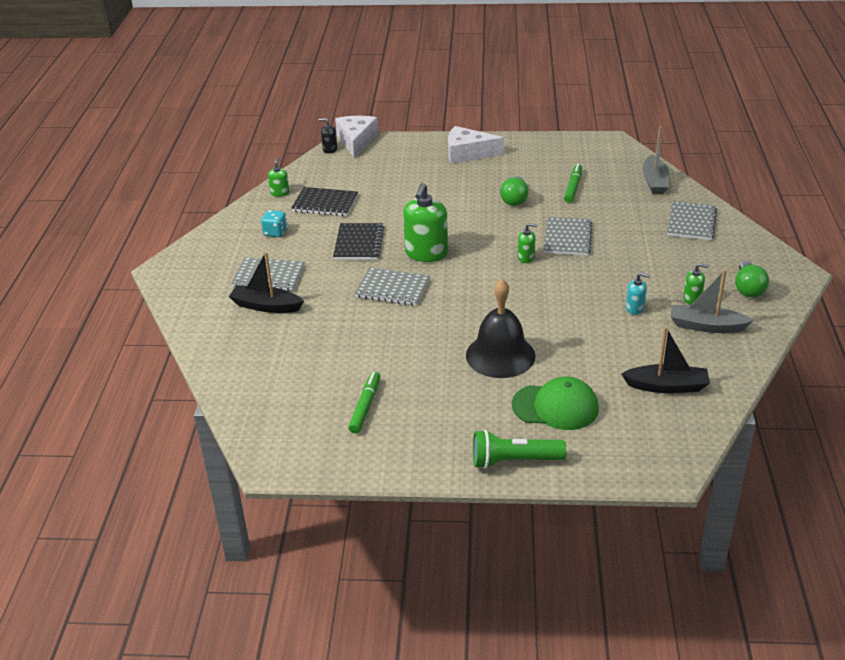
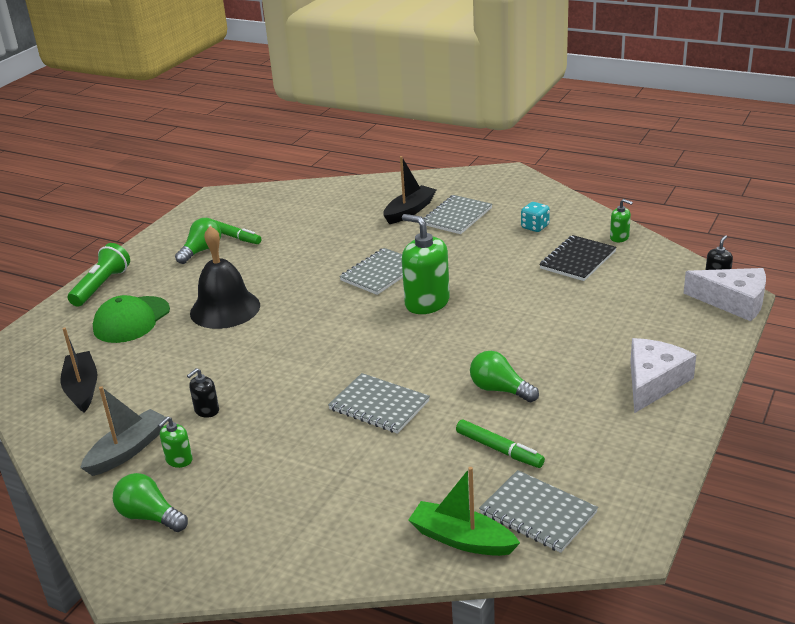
camera: 115 degrees right, 5 degrees down
(358, 243) = (478, 268): black notebook -> none
(406, 417) = (202, 250): none -> green light bulb
(526, 257) = (365, 364): green soap dispenser -> none
(635, 308) = (206, 410): turquoise soap dispenser -> black soap dispenser
(655, 182) = (461, 539): grey boat -> green boat
(667, 386) = (82, 388): black boat -> black boat turned 135 degrees clockwise
(691, 222) = (327, 530): grey notebook -> grey notebook (538, 513)

